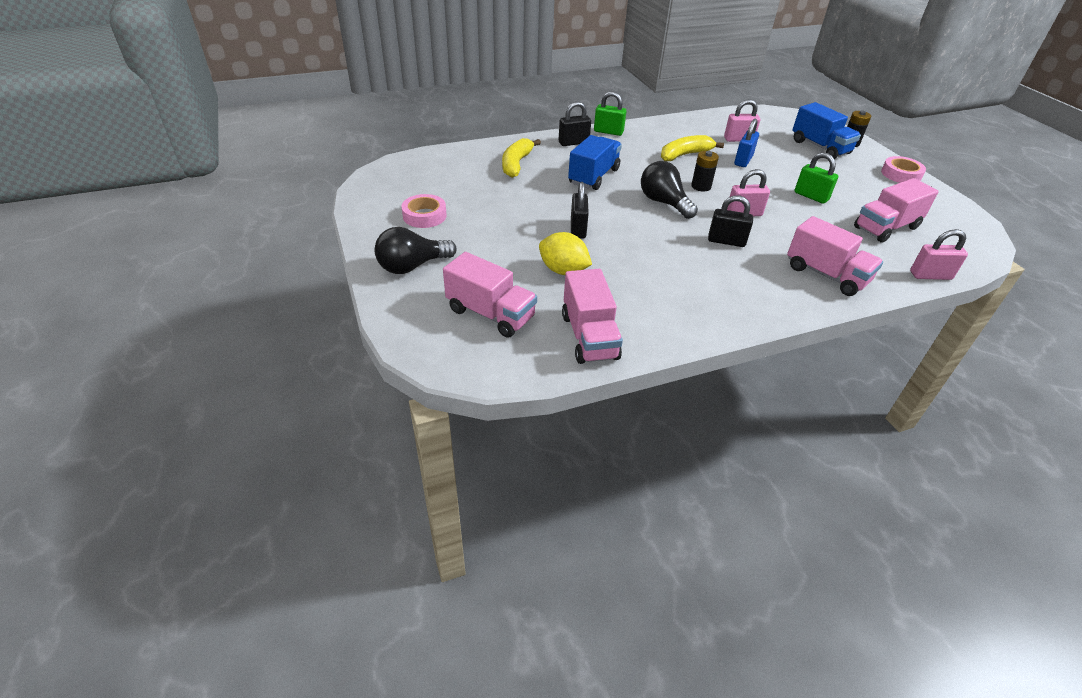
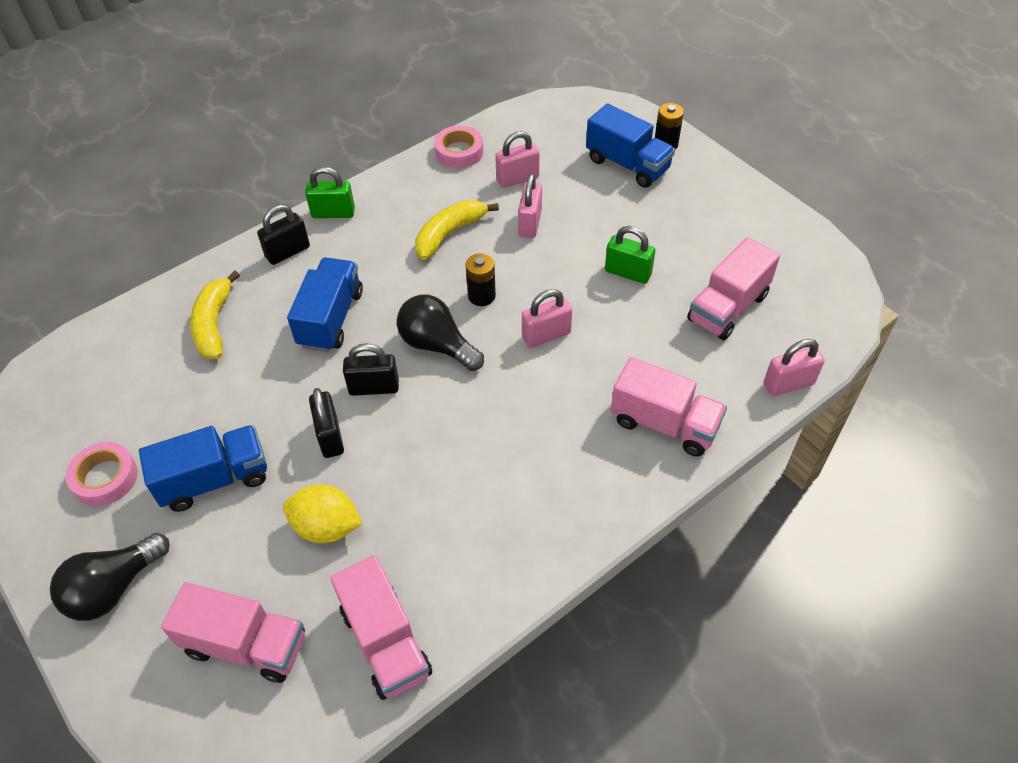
camera: 15 degrees left, 10 degrees up
(494, 232) = (215, 479): none -> blue truck
(726, 241) = (531, 398): black padlock -> black padlock (374, 387)
(743, 160) = (530, 223): blue padlock -> pink padlock
(901, 174) = (736, 193): pink tape -> pink tape (459, 152)

